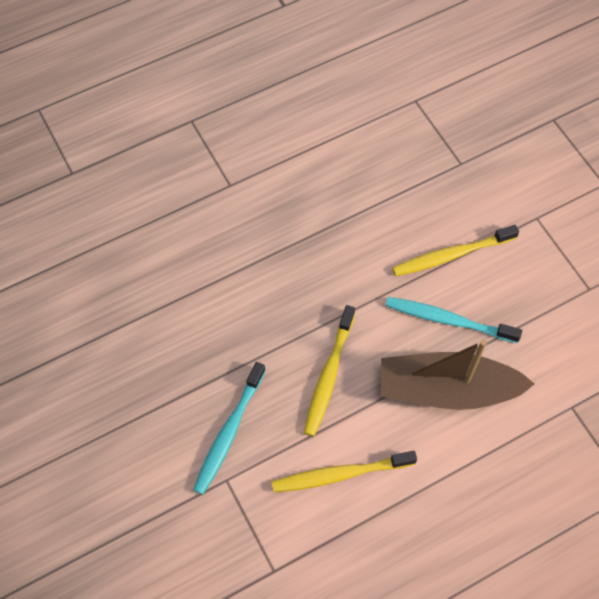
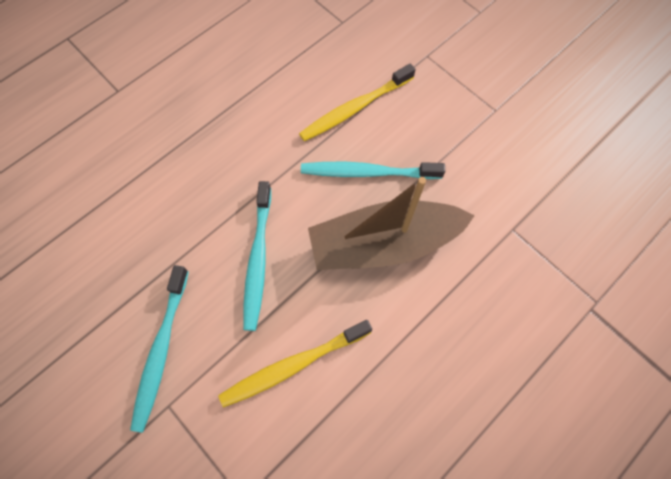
camera: 15 degrees left, 5 degrees up
(328, 375) = (258, 259): yellow toothbrush -> turquoise toothbrush

